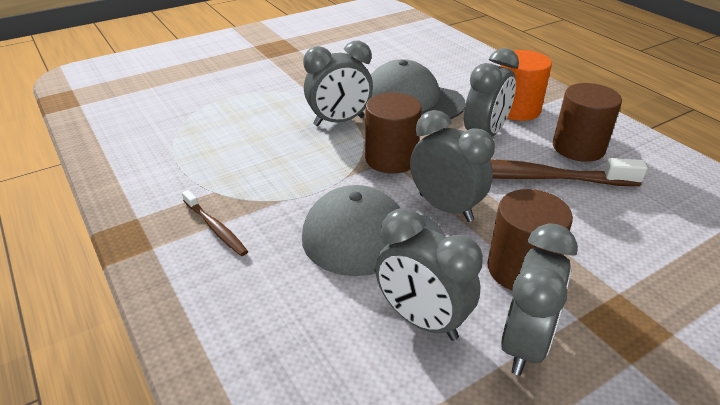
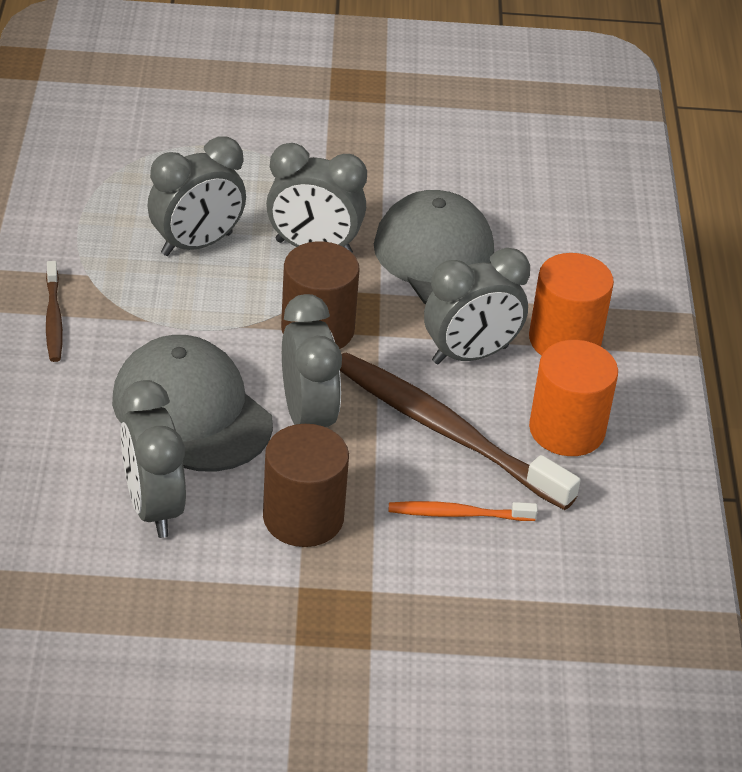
camera: 30 degrees right, 5 degrees up
(524, 344) = (220, 576): grey clock -> grey clock (197, 244)
(578, 147) = (567, 430): brown cylinder -> orange cylinder
(594, 218) = (457, 514): none -> orange toothbrush

